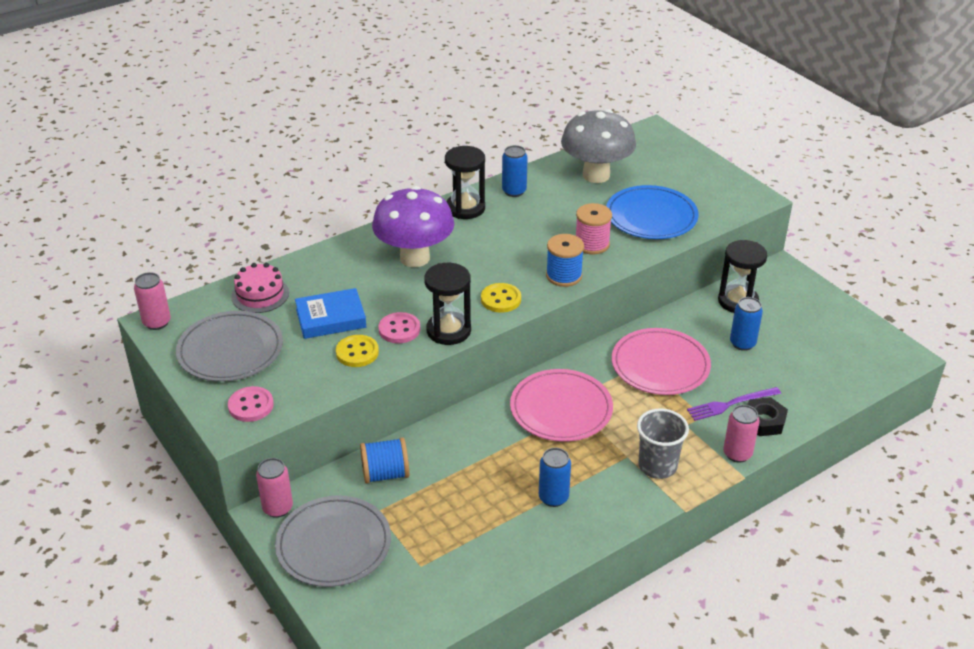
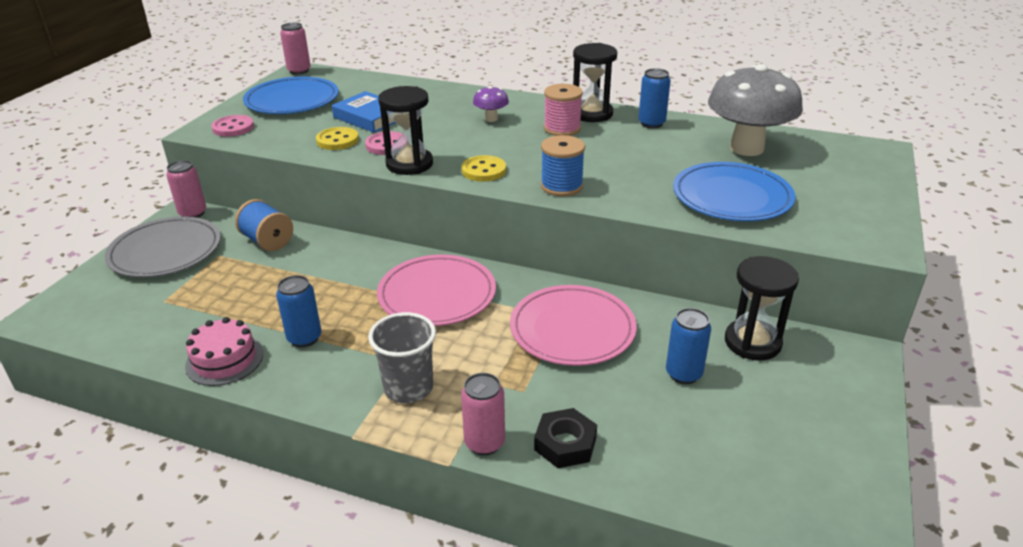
camera: 55 degrees right, 5 degrees down
(230, 350) = (292, 100): grey plate -> blue plate
(260, 294) = (369, 87): pink cake -> pink cake (224, 360)
(414, 258) = (491, 119): purple mushroom -> purple mushroom, size x0.43
(592, 244) = (633, 183): pink spool -> pink spool (562, 129)
(731, 404) = (566, 405): purple fork -> none

